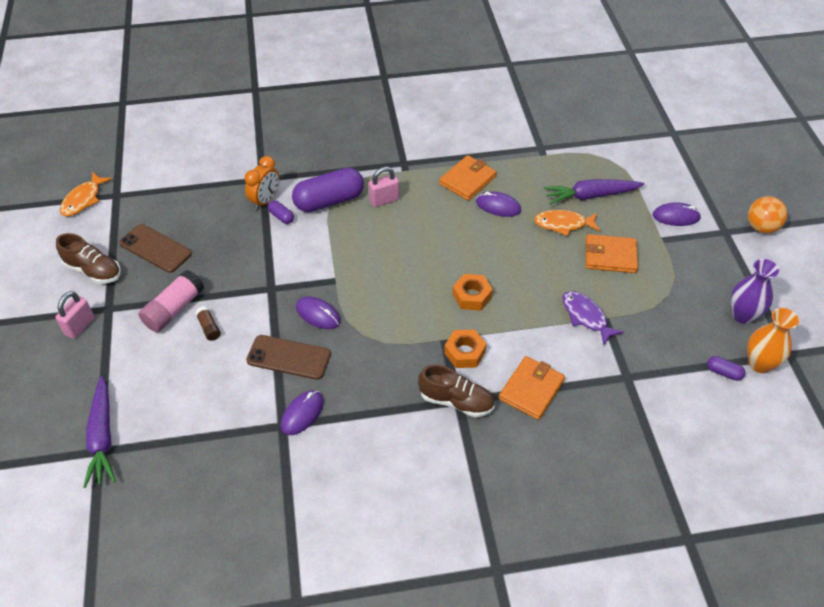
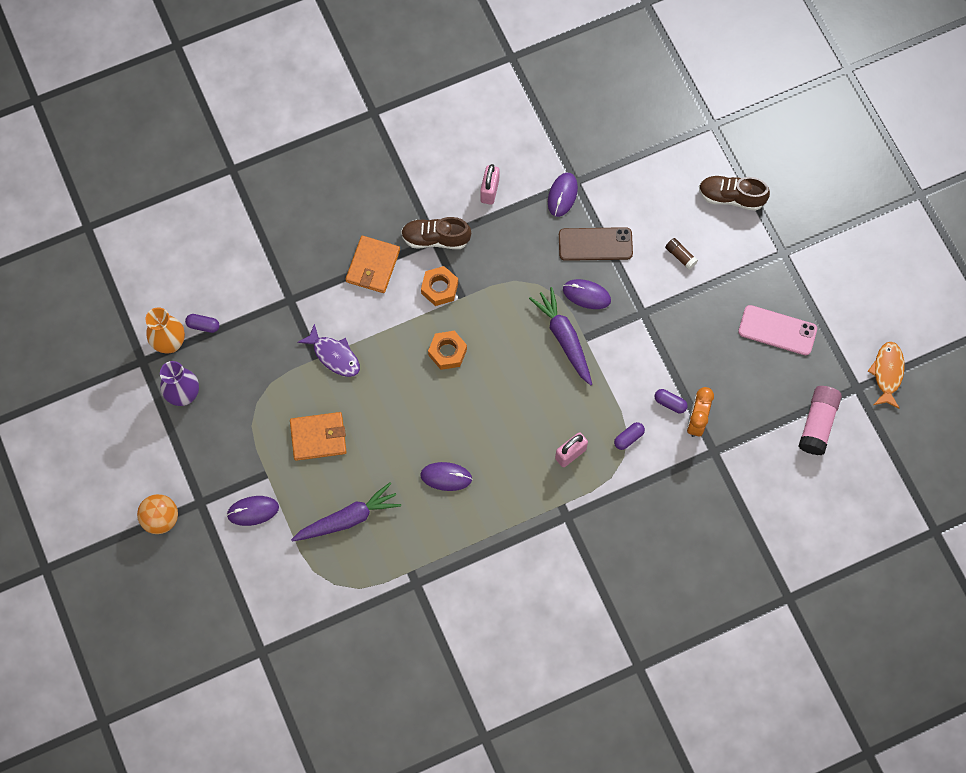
camera: 165 degrees right, 20 degrees up
(79, 326) = (797, 228): pink padlock -> pink padlock (489, 191)
(93, 270) = (822, 289): brown shoe -> brown shoe (731, 197)
(102, 437) = (716, 136): purple carrot -> purple carrot (564, 338)
(155, 248) = (777, 330): brown phone -> pink phone
(174, 309) = (722, 267): pink glue stick -> pink glue stick (817, 423)
(329, 201) = (628, 438): purple capsule -> purple capsule, size x0.43
(467, 180) = (488, 507): orange wallet -> none
(563, 224) = (372, 469): orange fish -> none

